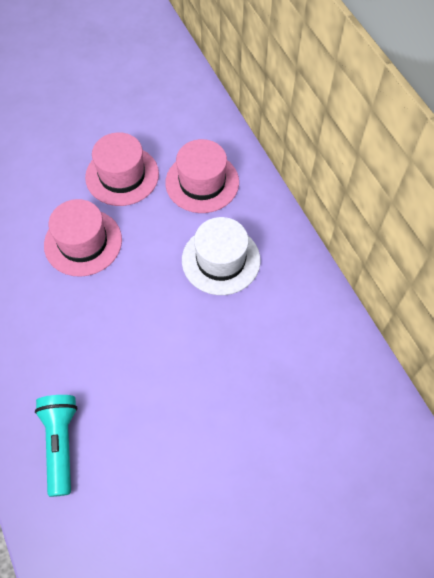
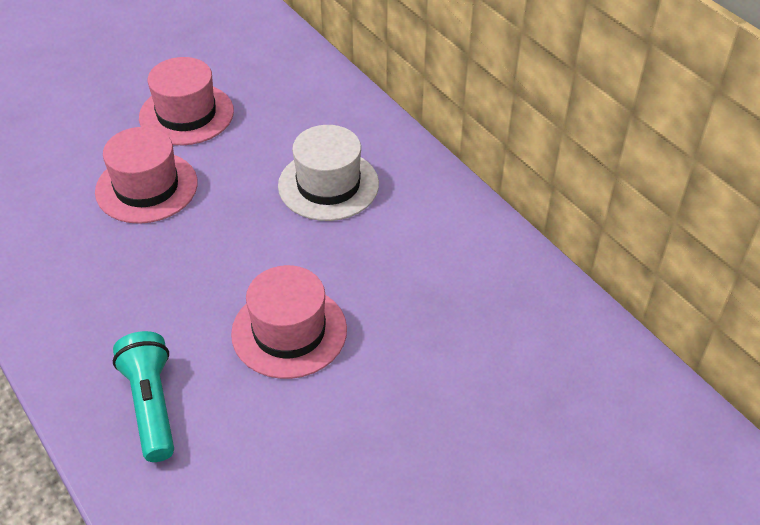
camera: 10 degrees left, 15 degrees down
(202, 182) = (290, 110): pink hat -> pink hat (289, 331)

